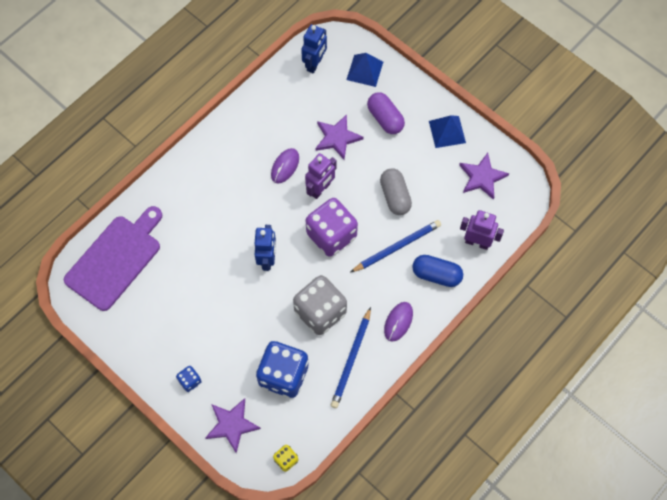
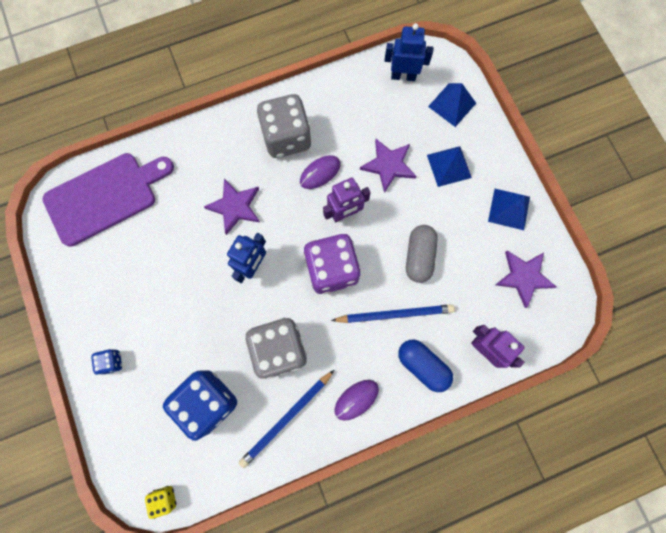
camera: 25 degrees right, 10 degrees up
(232, 425) = (129, 431): purple star -> purple star (235, 206)
(244, 151) = (286, 138): none -> grey dice
(315, 64) = (403, 76): blue robot -> blue robot turned 135 degrees counterclockwise
(385, 119) = (449, 166): purple capsule -> blue pyramid

